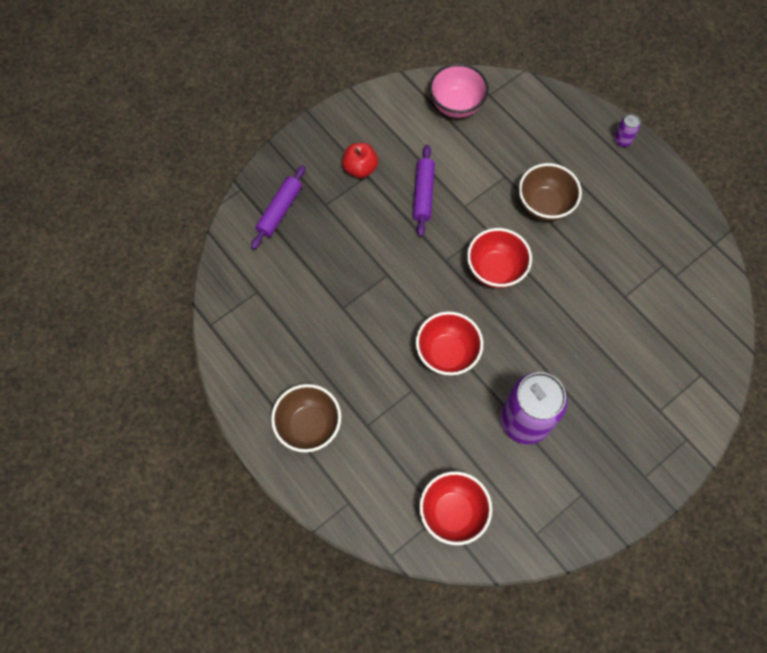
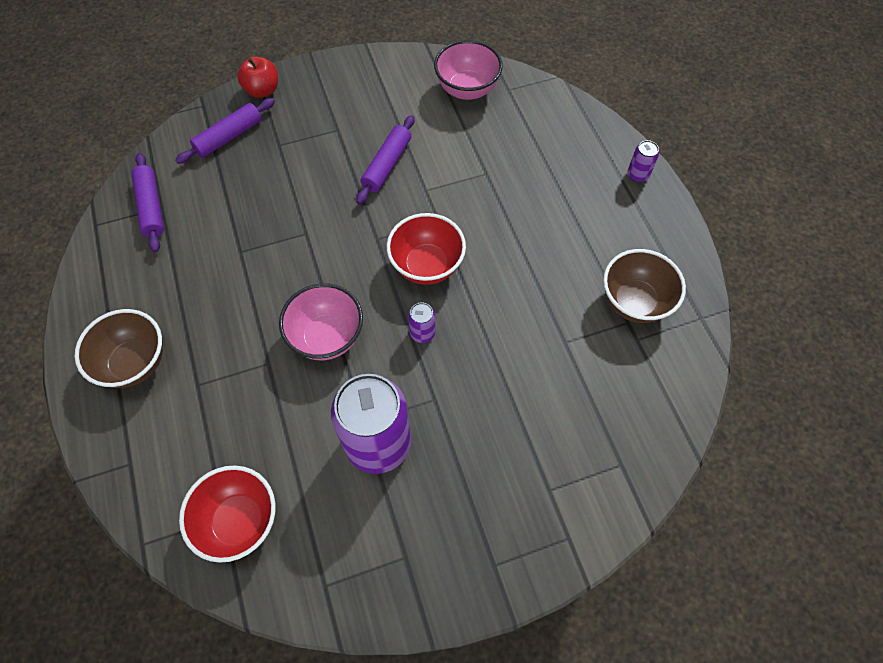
camera: 20 degrees right, 5 degrees down
(249, 294) = (151, 207): none -> purple rolling pin
(360, 168) = (333, 121): red apple -> red apple (262, 90)
(447, 353) = (327, 337): red bowl -> pink bowl
(517, 325) = (422, 333): none -> purple can
(544, 205) = (515, 215): brown bowl -> brown bowl (634, 302)

